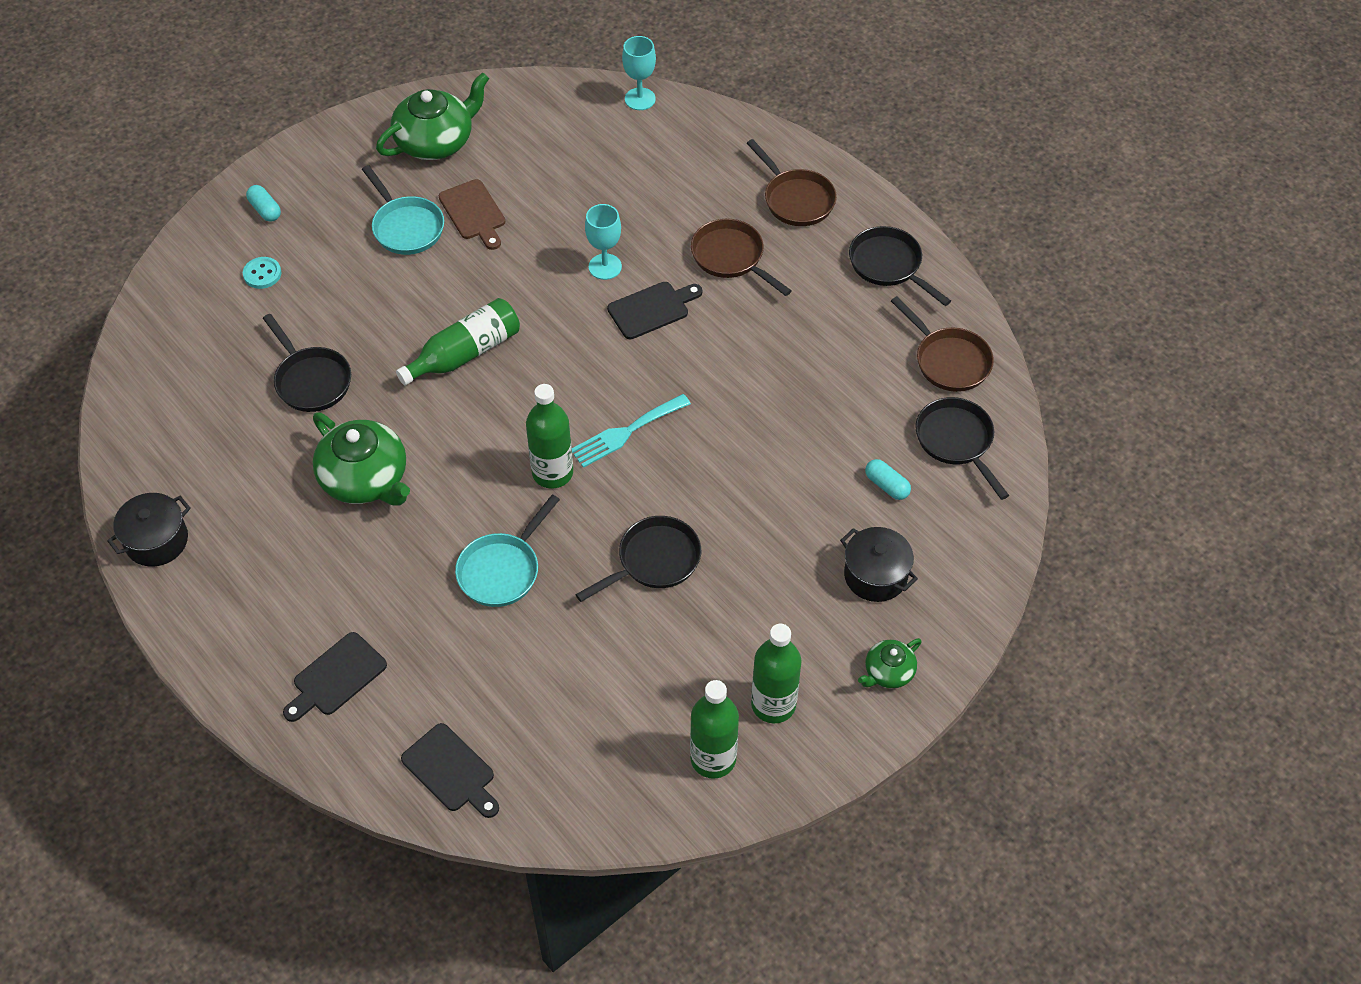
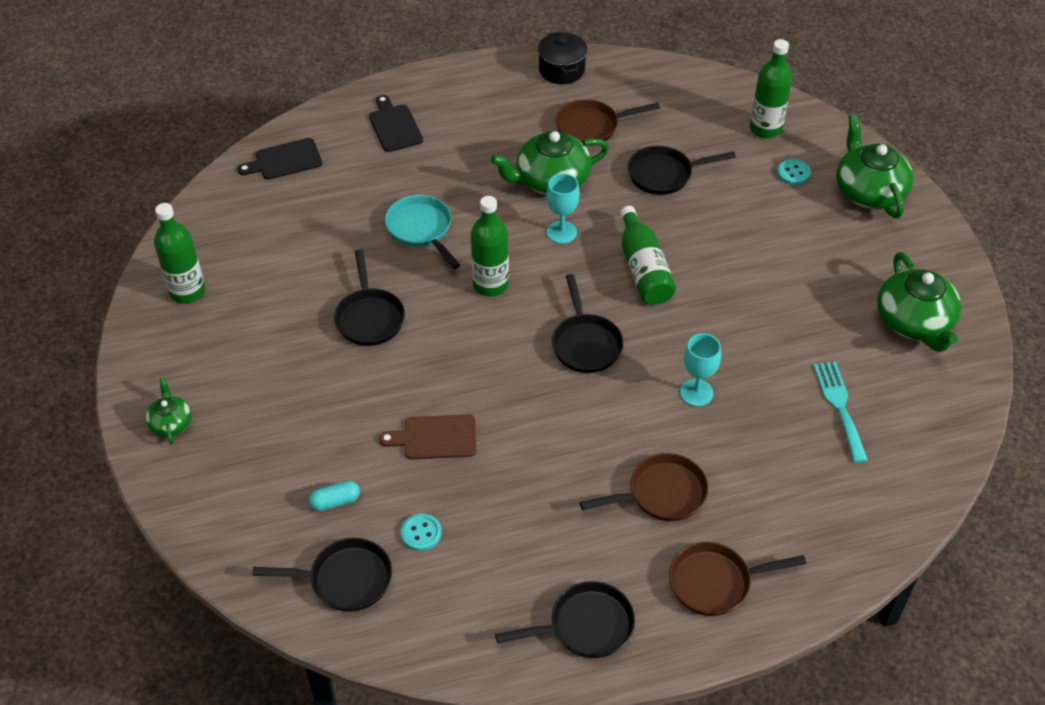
camera: 115 degrees right, 5 degrees down
(265, 210) = (868, 191): turquoise capsule -> green teapot
(406, 227) = (809, 272): turquoise pan -> none
(473, 213) = (807, 321): brown cutting board -> brown cutting board (435, 437)
(590, 366) = (585, 344): none -> black pan
(626, 432) = (502, 343): turquoise fork -> turquoise fork (839, 406)
(640, 99) = (920, 502): turquoise goblet -> turquoise goblet (561, 232)
(652, 309) = (627, 409): black cutting board -> none
(773, 704) = (200, 341): green bottle -> green bottle (765, 129)
(875, 575) = (257, 453): black pot -> none
(877, 407) = (421, 533): none -> turquoise button
(949, 361) = (438, 620): brown pan -> brown pan (591, 127)

